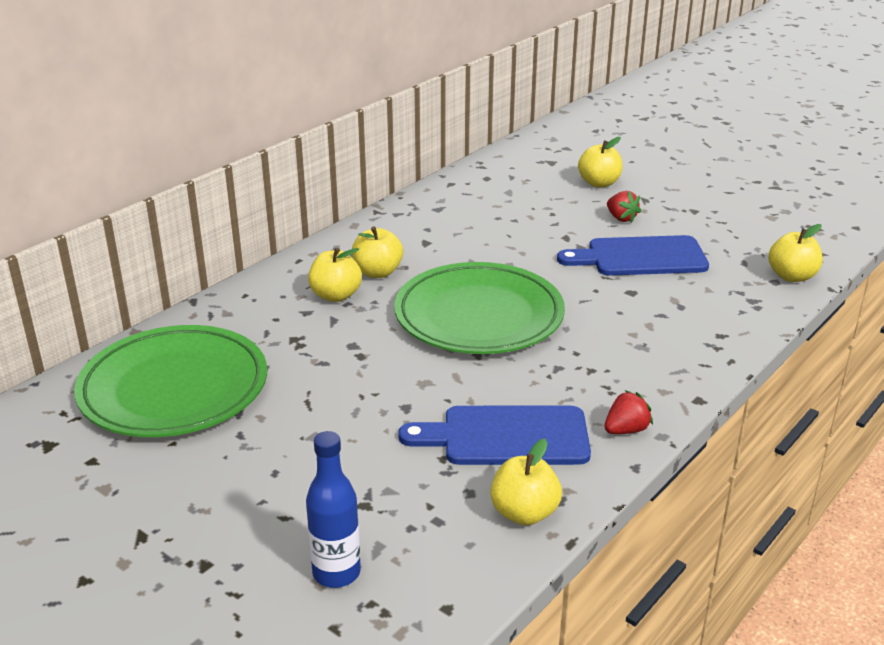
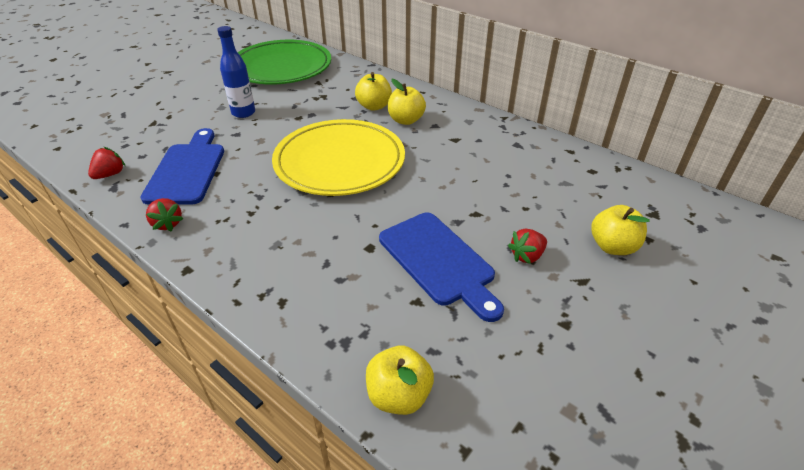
camera: 90 degrees right, 10 degrees up
(336, 573) = (107, 117): blue bottle -> blue bottle (243, 113)
(479, 316) = (339, 162): green plate -> yellow plate
(524, 513) = (110, 174): yellow apple -> red strawberry
(640, 257) = (439, 261): blue cutting board -> blue cutting board turned 150 degrees clockwise

